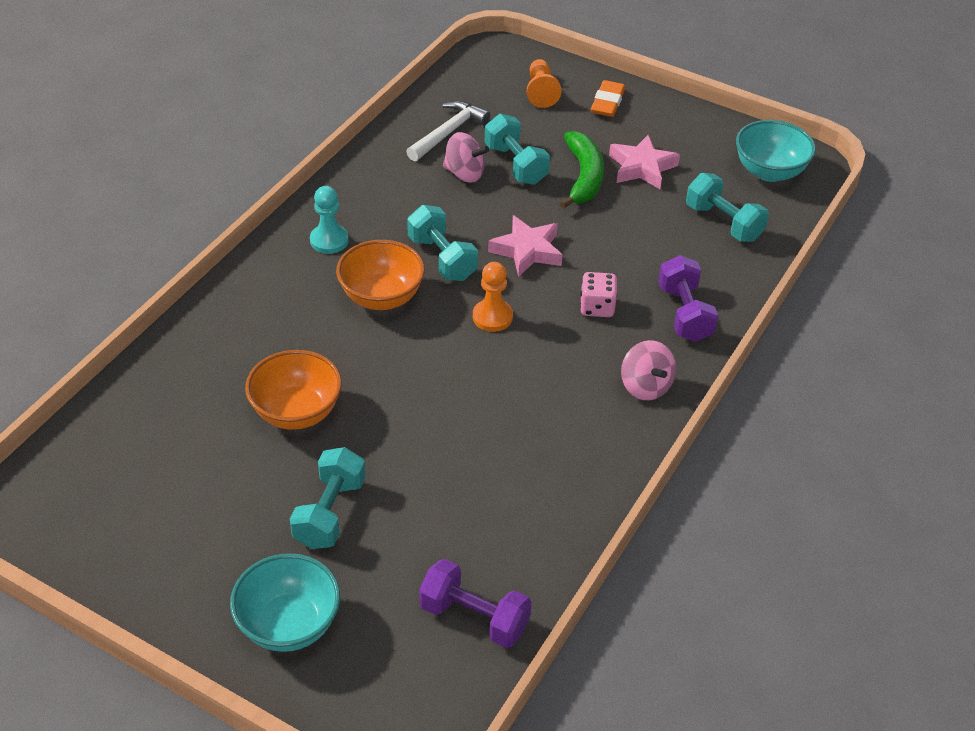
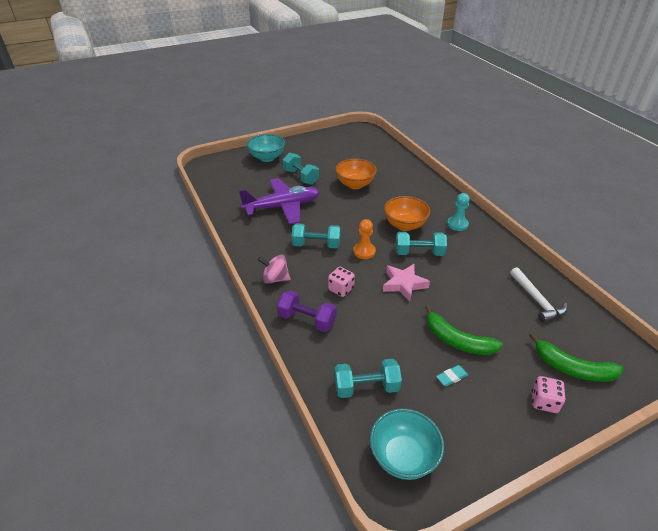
camera: 125 degrees right, 5 degrees down
(460, 482) = (282, 207): none -> purple plane
(464, 174) = (489, 289): pink spinning top -> none
(474, 617) = (226, 189): purple dumbbell -> none
(516, 164) = (487, 315): turquoise dumbbell -> turquoise dumbbell (316, 245)
(541, 92) = (572, 368): orange pawn -> green banana
(607, 103) = (544, 402): orange eraser -> pink dice
(642, 167) = (451, 377): pink star -> turquoise eraser

